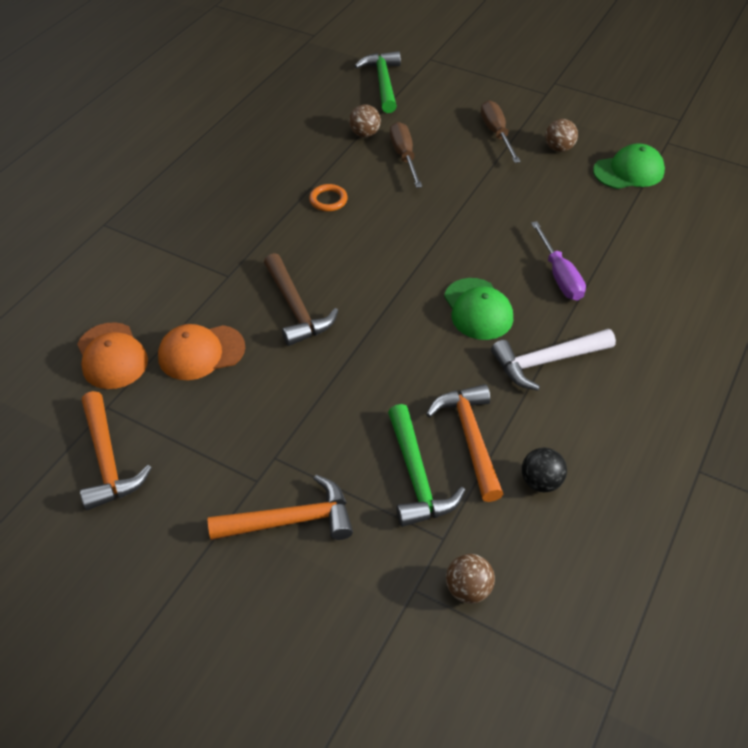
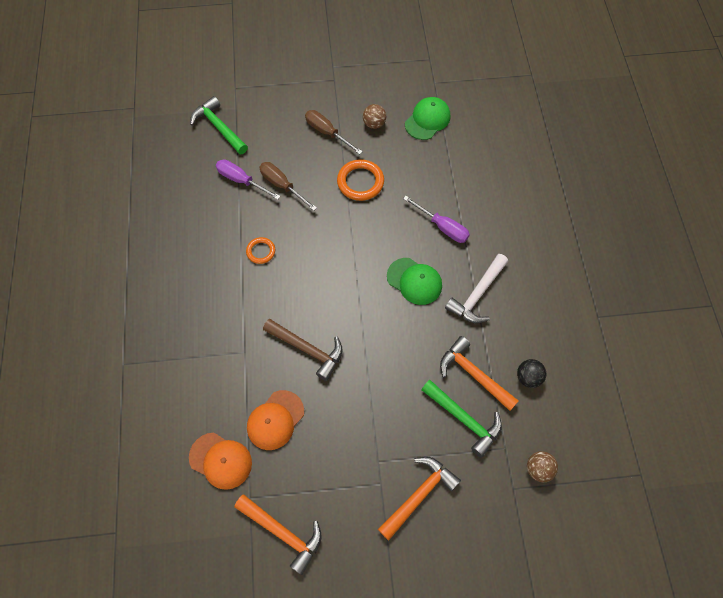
camera: 35 degrees left, 15 degrees up
(365, 134) = (241, 181): brown ball -> purple screwdriver
(495, 191) = (360, 182): none -> orange ring

